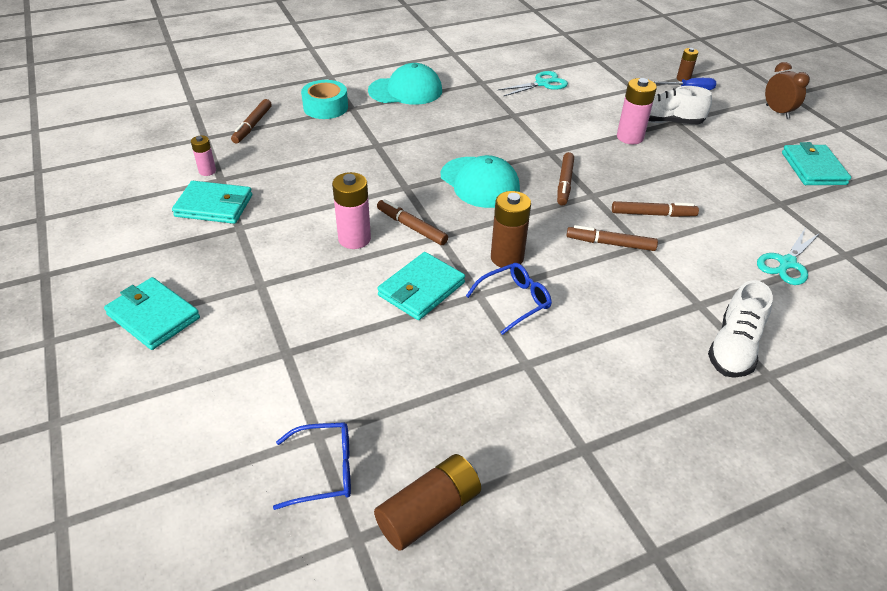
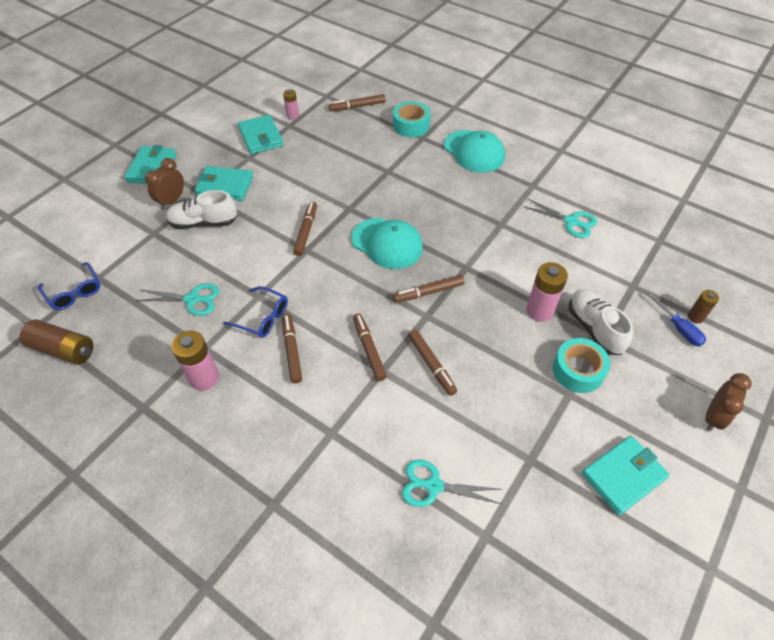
camera: 60 degrees right, 10 degrees up
(243, 317) = (172, 201): none -> brown clock
(354, 239) = (273, 211): pink battery -> pink battery (204, 378)
(421, 289) = (245, 265): turquoise wallet -> turquoise wallet (225, 186)
(440, 350) = (192, 299): none -> turquoise scissors
(479, 182) = (387, 243): turquoise cap -> turquoise cap turned 75 degrees counterclockwise
(507, 258) = (307, 295): brown battery -> none
(577, 295) = (292, 350): none -> brown marker
(704, 146) = (578, 370): none -> turquoise tape
(734, 347) = (292, 471): white shoe -> white shoe (203, 223)

